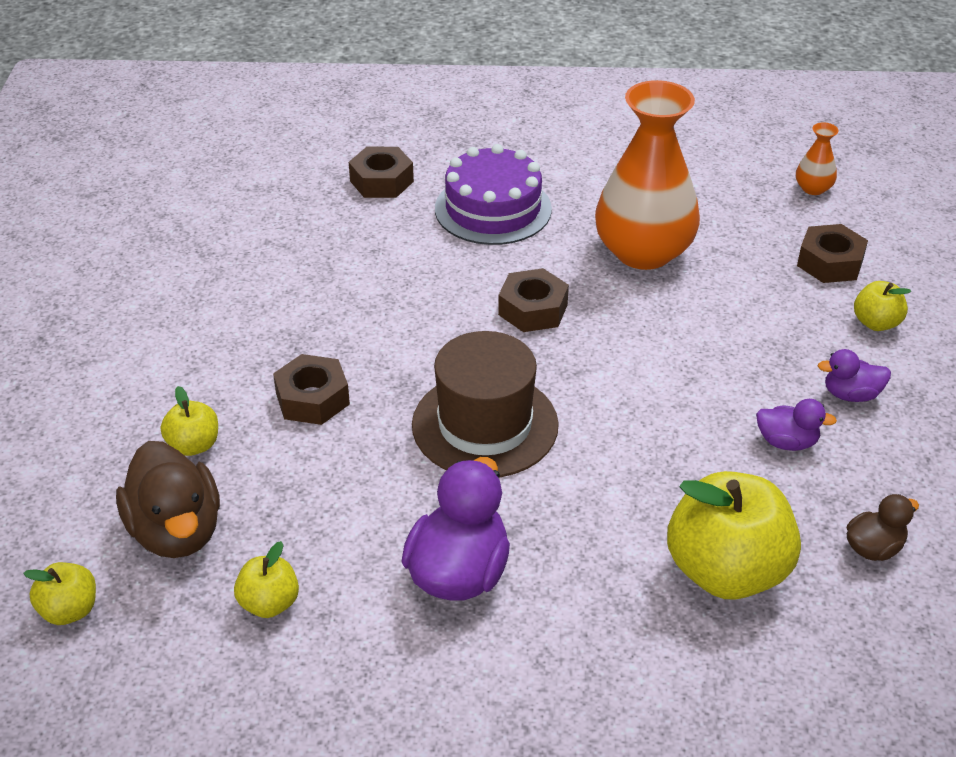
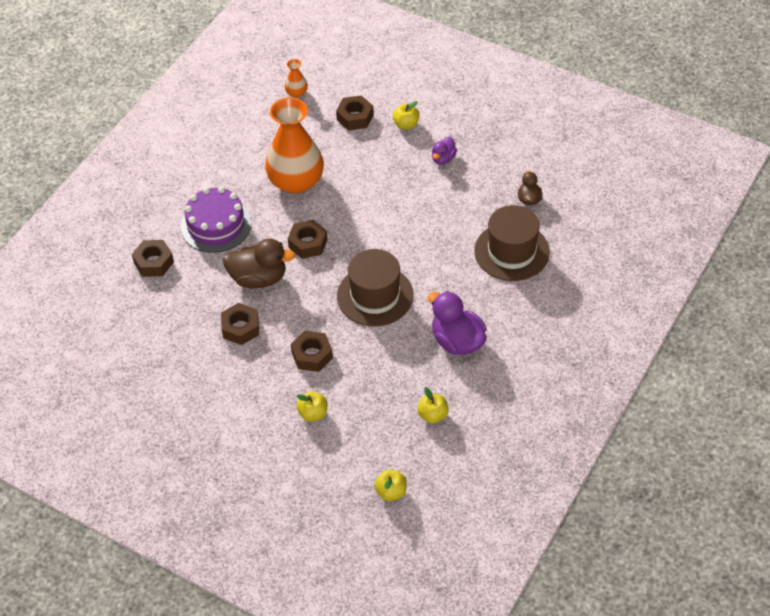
camera: 60 degrees left, 10 degrees up
(176, 531) = (367, 437): brown duck -> brown duck (258, 278)
(318, 304) = (240, 328): none -> brown nut
(726, 571) = (511, 251): yellow apple -> brown hat
(786, 442) = (456, 195): purple duck -> none

